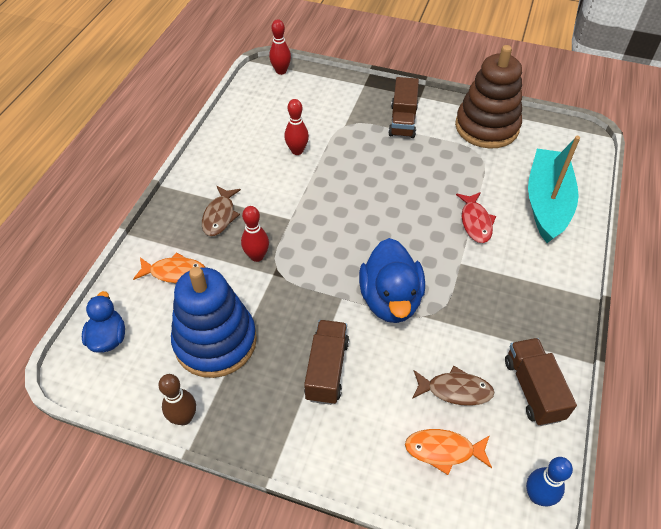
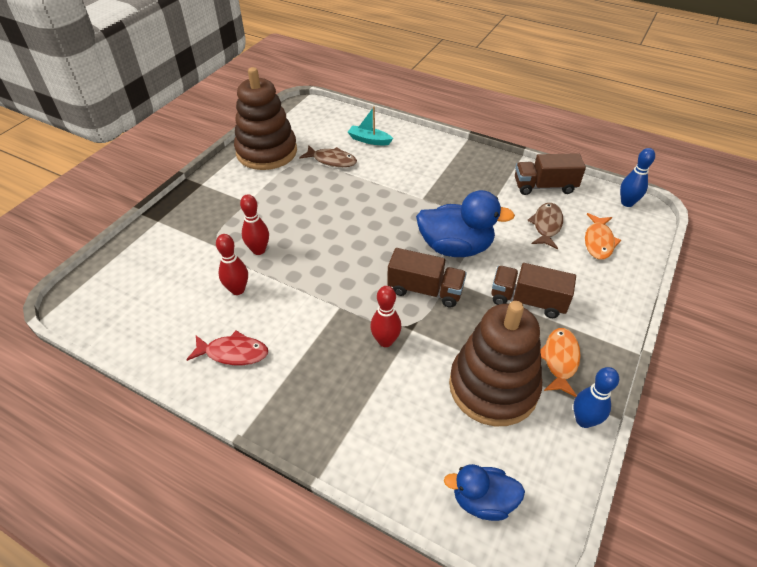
camera: 80 degrees left, 5 degrees down
(175, 272) = (393, 423): orange fish -> orange fish (560, 360)
(184, 418) = (584, 420): brown bowling pin -> blue bowling pin
(215, 341) = (493, 387): blue stacking toy -> brown stacking toy
(220, 216) = (316, 372): brown fish -> brown fish (332, 160)
(281, 71) = (85, 289): red bowling pin -> red bowling pin (259, 250)
(402, 121) = (231, 202): brown truck -> brown truck (425, 290)
(475, 222) = (379, 181): red fish -> red fish (233, 353)
(546, 203) = (369, 140): turquoise boat -> turquoise boat, size x0.47

